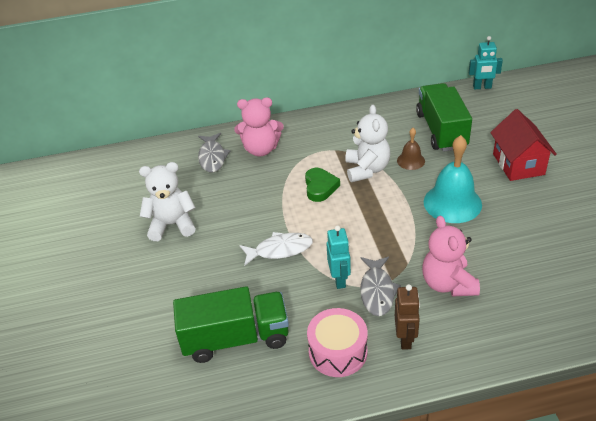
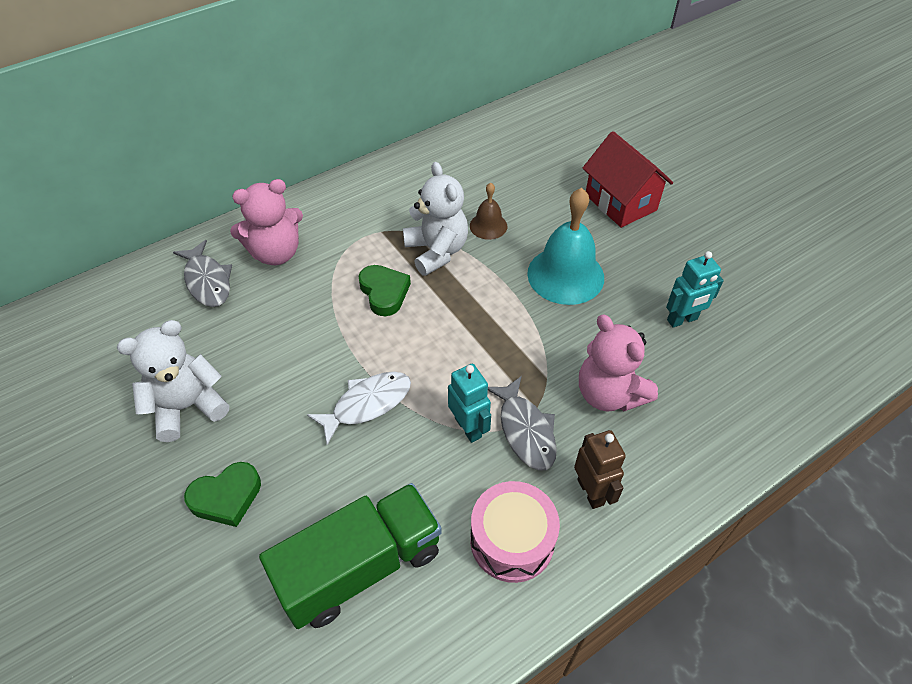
camera: 25 degrees left, 10 degrees up
(174, 279) = (226, 497): none -> green heart
(441, 130) = (508, 174): green truck -> none
(482, 87) = (533, 104): turquoise robot -> turquoise robot (682, 320)

